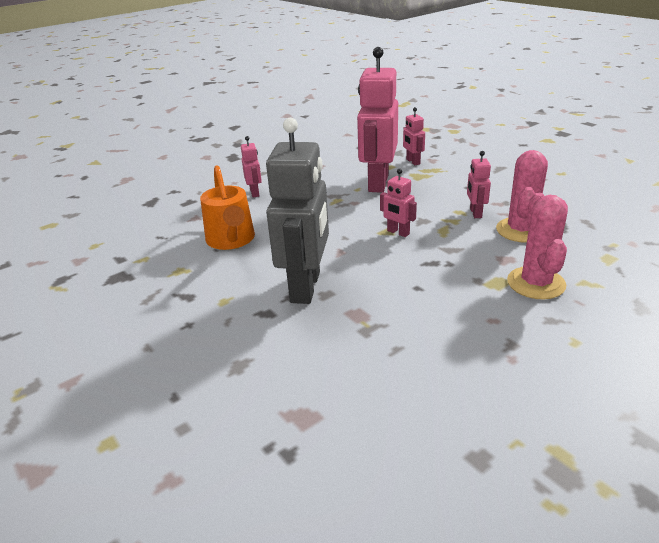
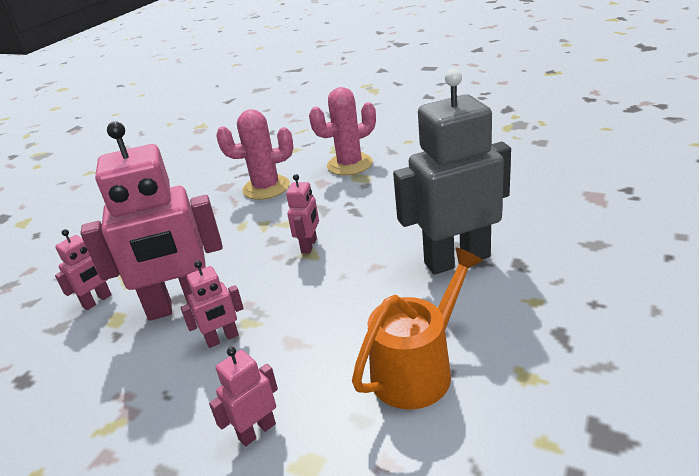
camera: 115 degrees left, 0 degrees up
(475, 213) = (241, 216): pink robot -> pink robot (222, 339)

